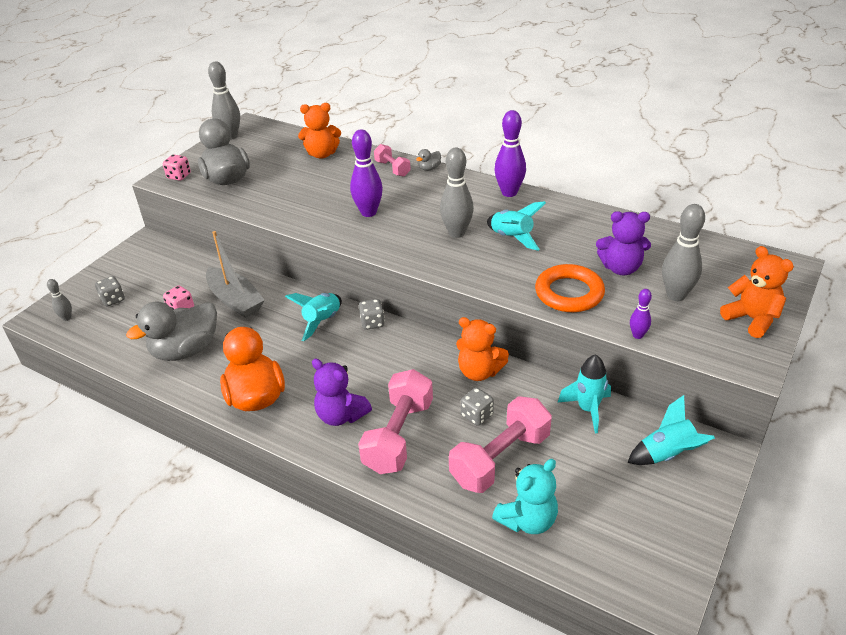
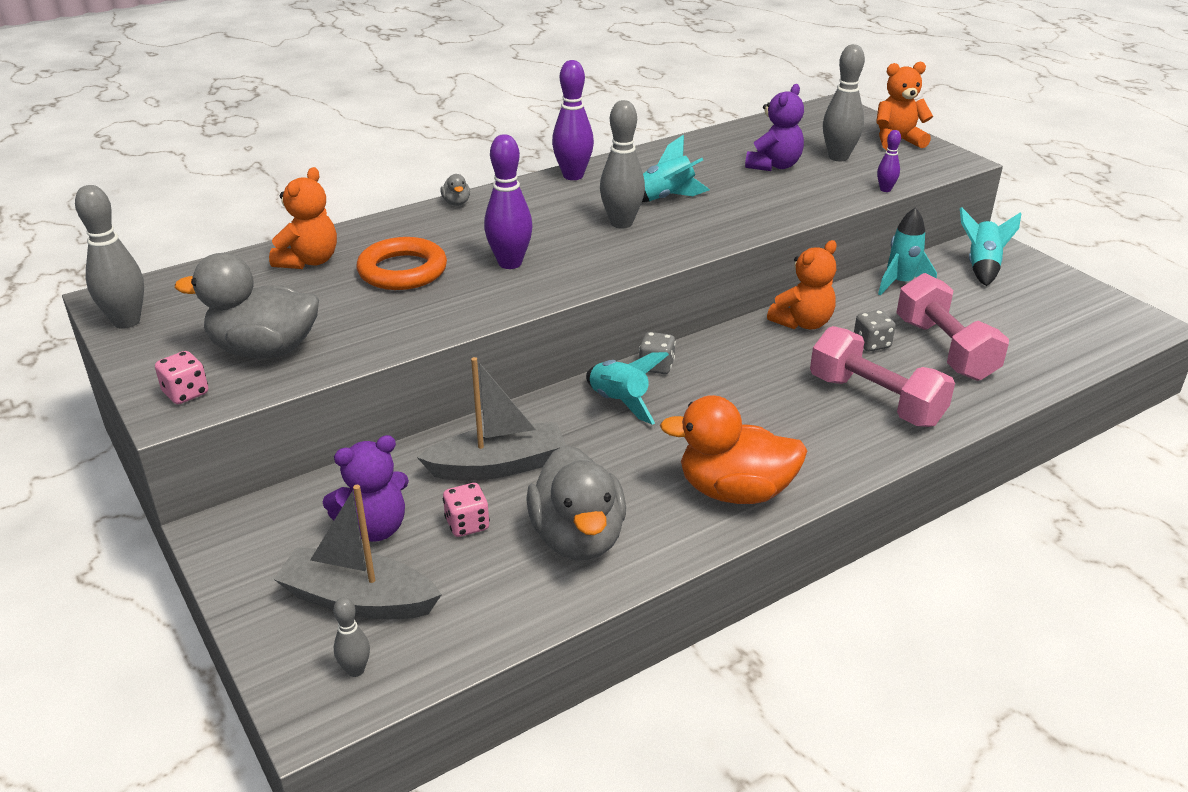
camera: 65 degrees left, 5 degrees down
(113, 299) = (359, 600): grey dice -> grey boat
(341, 415) = (816, 431): purple teddy bear -> purple teddy bear (374, 528)
(392, 168) = (423, 224): pink dumbbell -> none
(527, 520) = (1035, 359): turquoise teddy bear -> none
(569, 293) = (793, 199): orange ring -> orange ring (402, 271)

